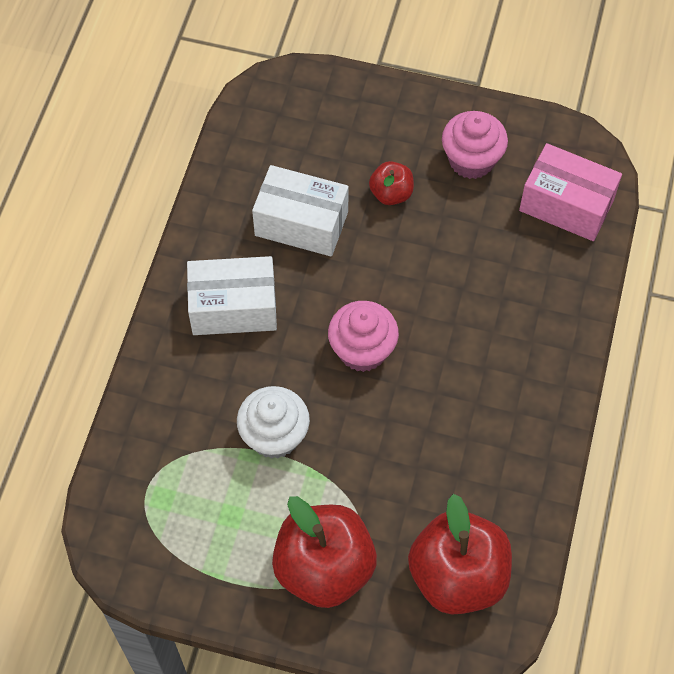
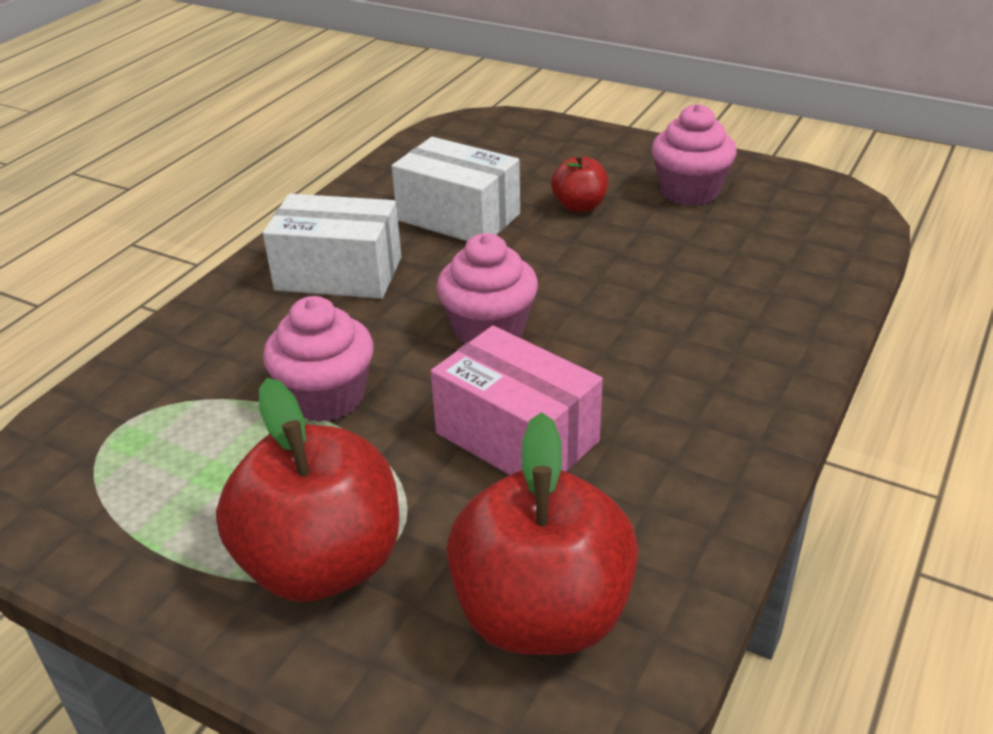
camera: 15 degrees right, 25 degrees down
(274, 436) = (326, 397): white cupcake -> pink cupcake
(566, 205) = (808, 237): pink box -> pink box (517, 437)

